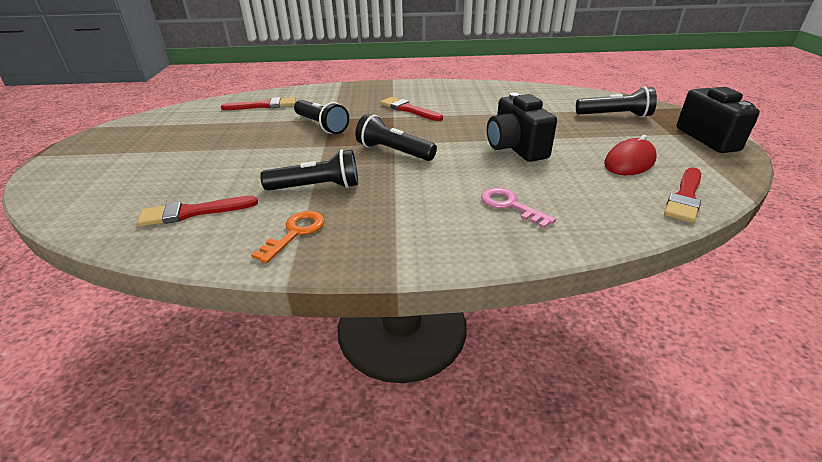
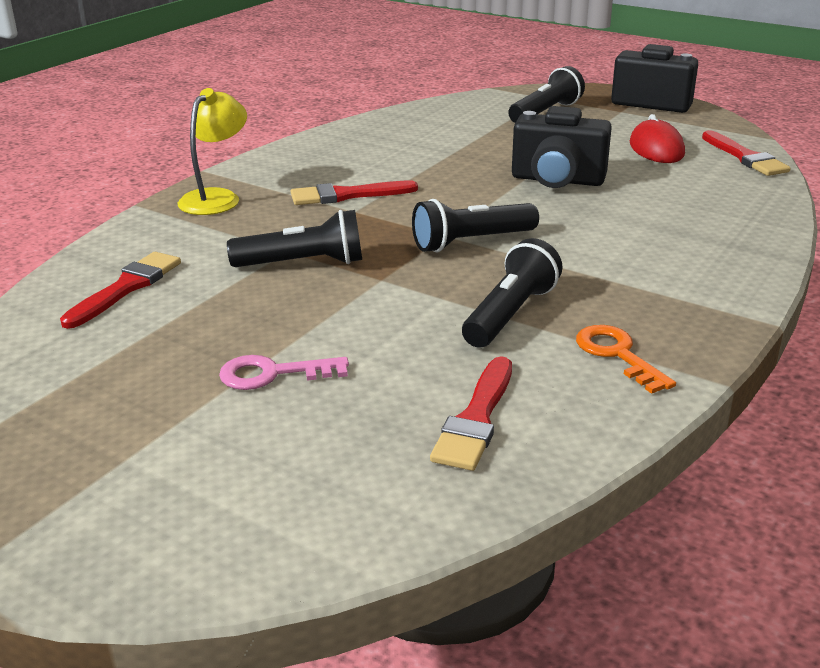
camera: 55 degrees left, 5 degrees down
(367, 90) = (216, 198): none -> yellow lamp
(510, 205) = (682, 226): pink key -> pink key (273, 374)

